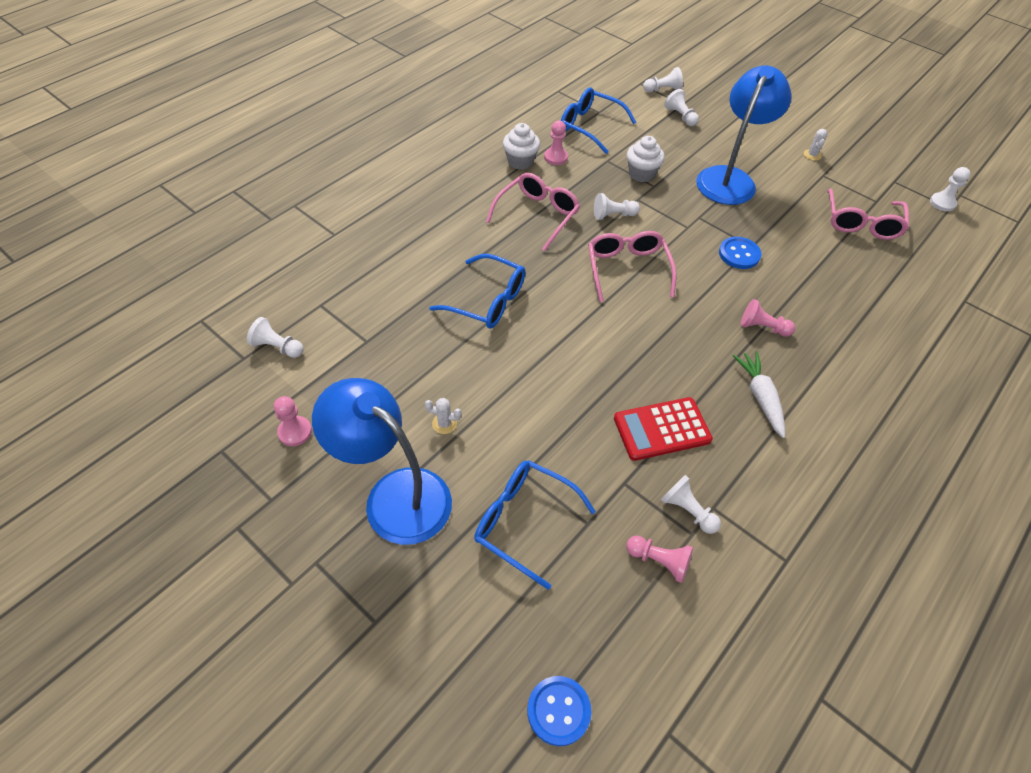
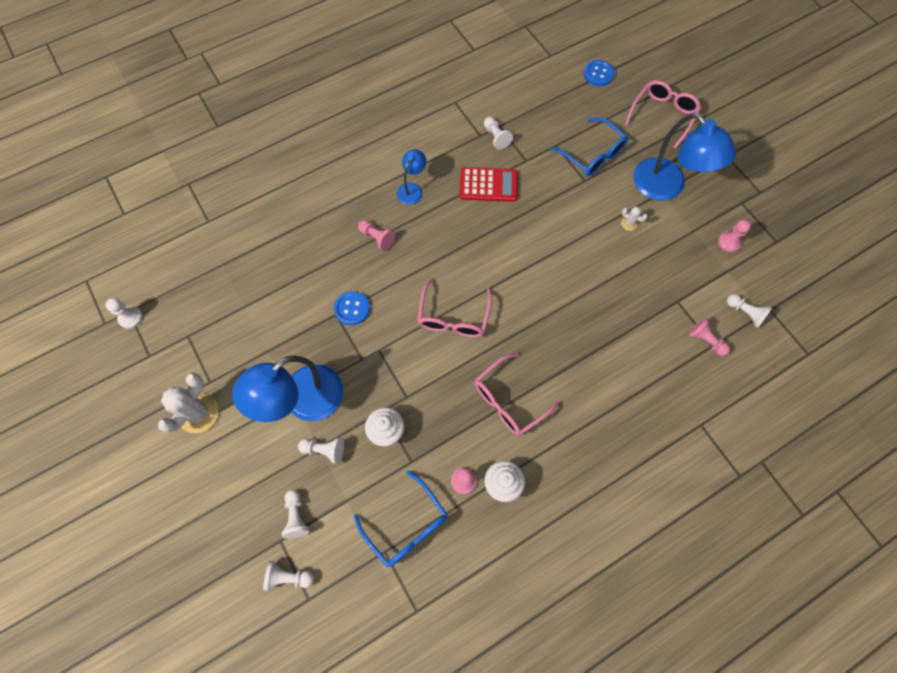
camera: 160 degrees left, 15 degrees up
(488, 301) = (577, 314): blue glasses -> none
(613, 215) = (439, 382): white pawn -> white pawn (324, 450)
(659, 561) = (524, 118): pink pawn -> pink pawn (705, 340)
(760, 397) = (412, 189): white carrot -> blue lamp
(812, 155) = (198, 413): white cactus -> white cactus, size x2.16
(861, 223) = (223, 314): pink glasses -> pink glasses (663, 115)

